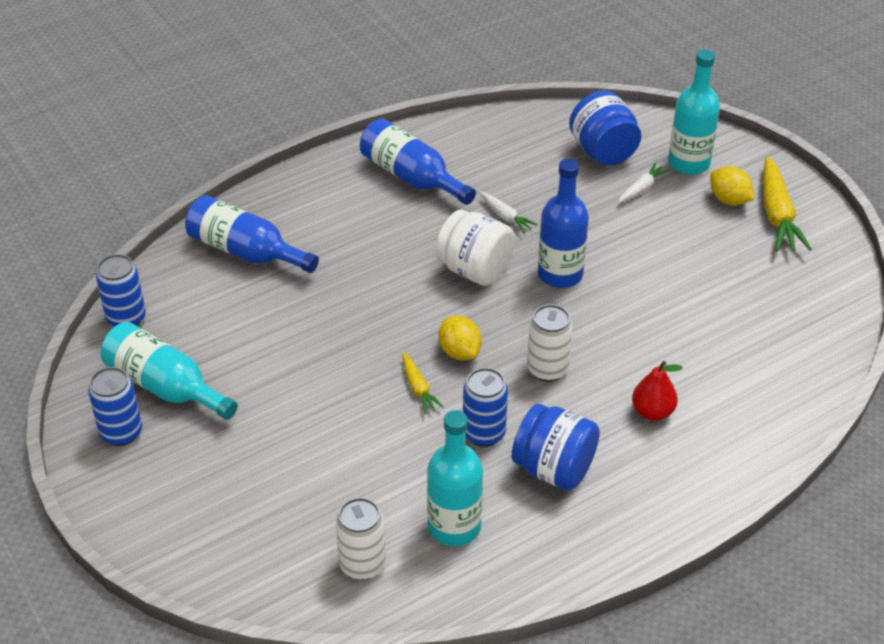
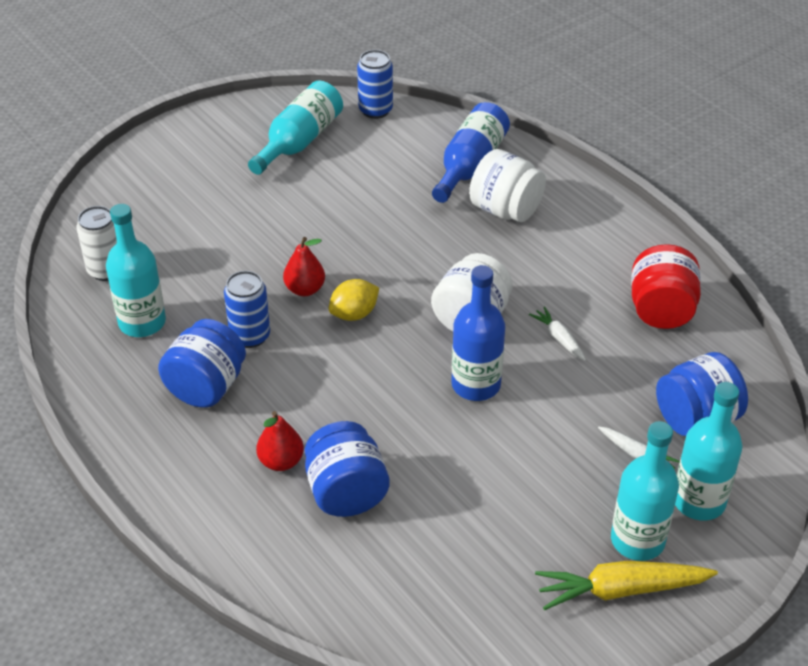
camera: 85 degrees right, 0 degrees up
(121, 433) = (248, 126): blue can -> none
(322, 233) = (505, 210): none -> white jar
(412, 177) = (605, 264): blue bottle -> none
(418, 388) = (305, 289): yellow carrot -> red pear
(476, 152) = (661, 310): none -> red jar
(505, 217) = (559, 338): white carrot -> white carrot turned 105 degrees clockwise
(547, 369) = (335, 378): white can -> none
(688, 367) = (346, 492): none -> blue jar
(729, 200) = (637, 540): yellow lemon -> turquoise bottle

